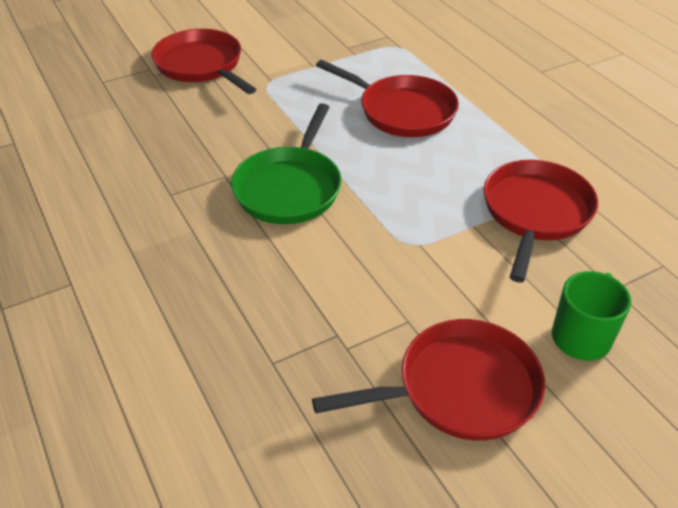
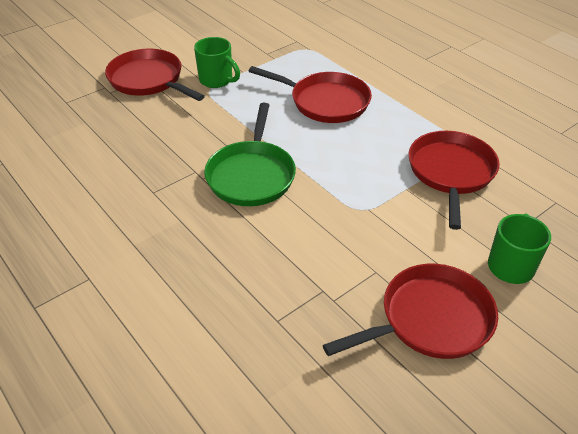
camera: 10 degrees left, 0 degrees up
(280, 73) = (217, 80): none -> green mug

